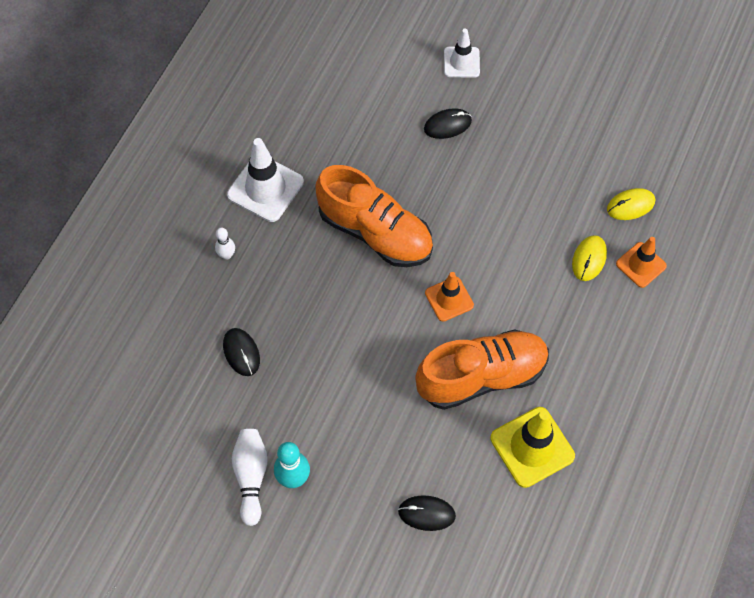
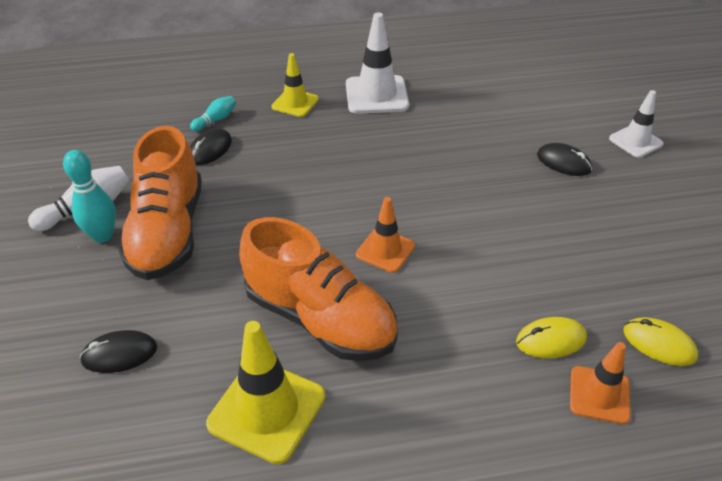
camera: 55 degrees right, 20 degrees down
(202, 328) = (215, 120): none -> turquoise bowling pin
(227, 255) = (295, 103): white bowling pin -> yellow traffic cone
(375, 232) = (403, 170): orange shoe -> orange shoe (168, 232)
(426, 513) = (119, 354): black mouse -> black mouse turned 75 degrees counterclockwise

